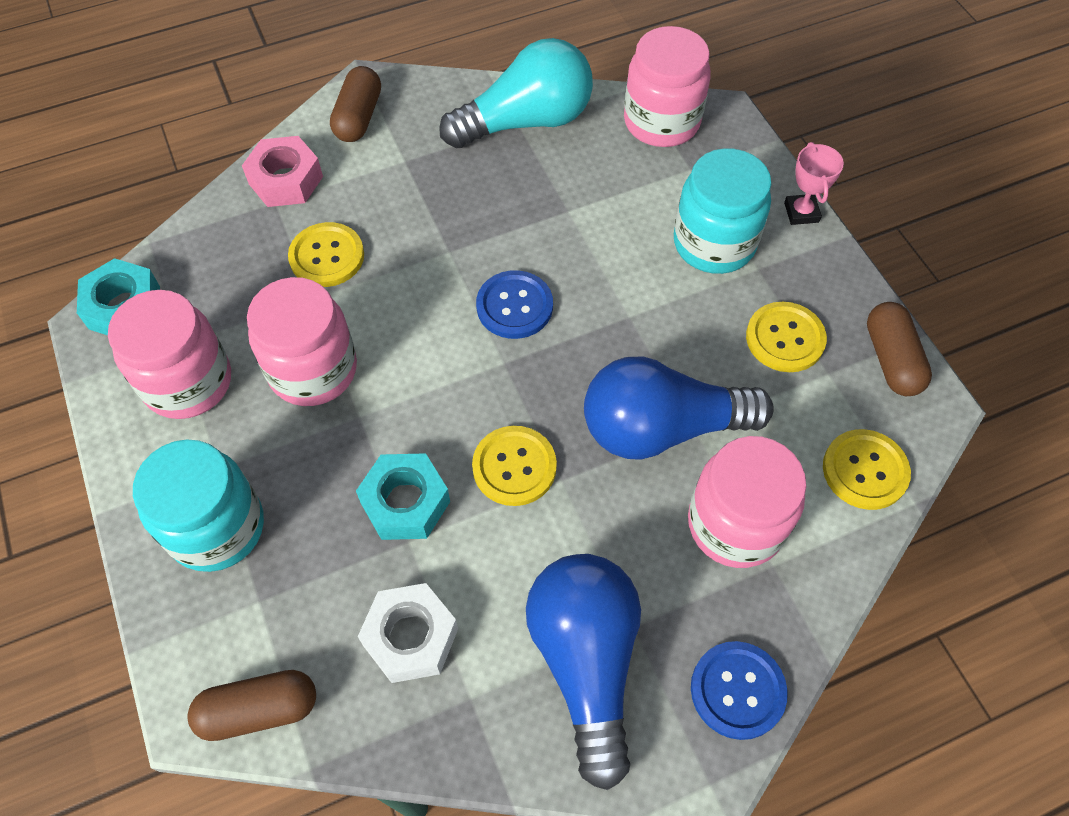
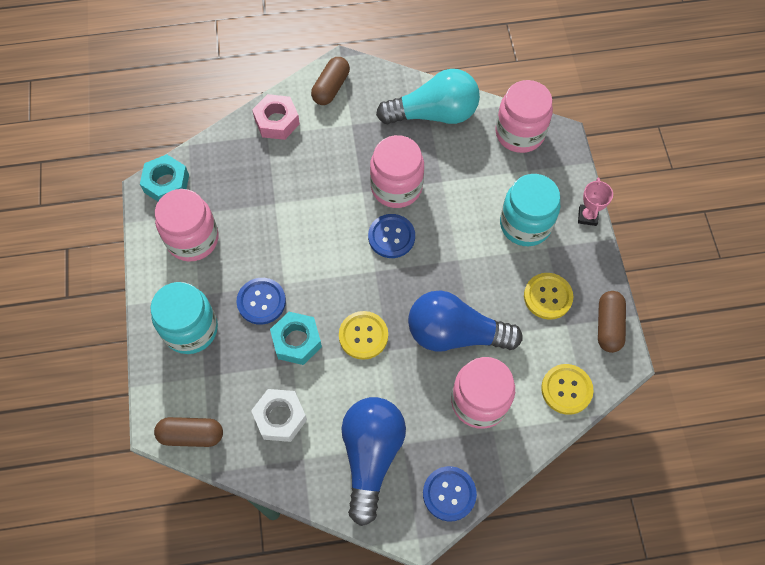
camera: 15 degrees right, 5 degrees up
(313, 370) = (264, 249): pink jar -> pink jar (396, 187)
(327, 256) = (289, 178): yellow button -> none
(329, 453) = (261, 301): none -> blue button

